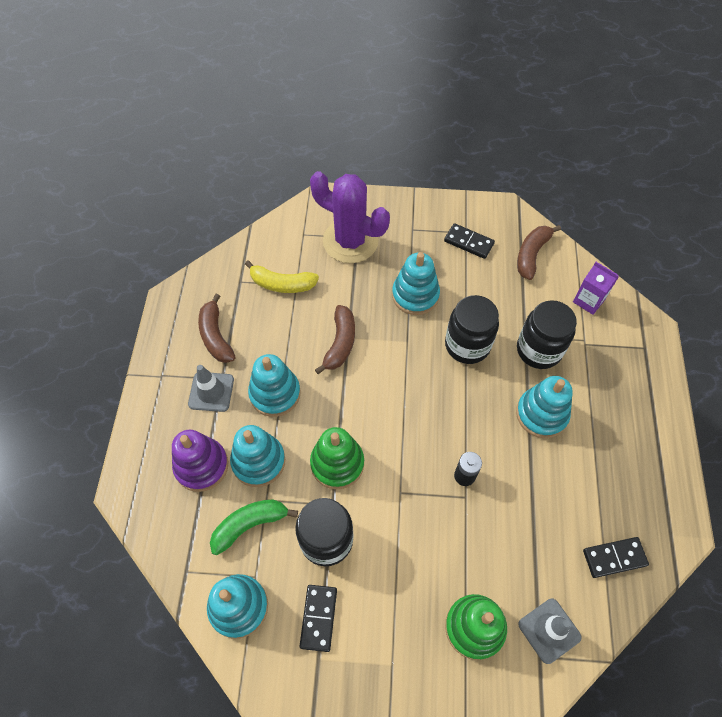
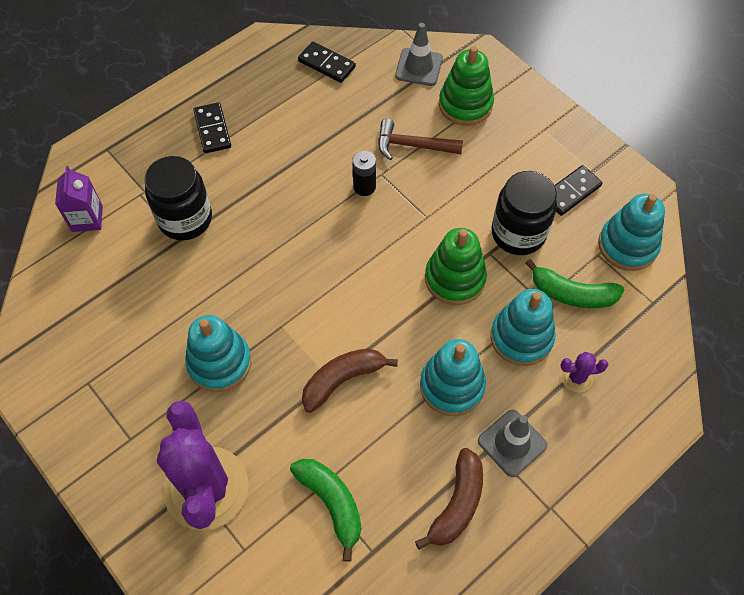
camera: 135 degrees left, 0 degrees up
(201, 466) = (577, 377): purple stacking toy -> purple cactus
(282, 284) = (332, 503): yellow banana -> green banana
(467, 345) = (235, 275): black jar -> none
(468, 242) = (100, 369): black domino -> black domino (212, 130)
(471, 544) = (412, 145): none -> brown hammer
(531, 254) = (66, 301): brown banana -> none
(541, 414) = (252, 175): turquoise stacking toy -> none

